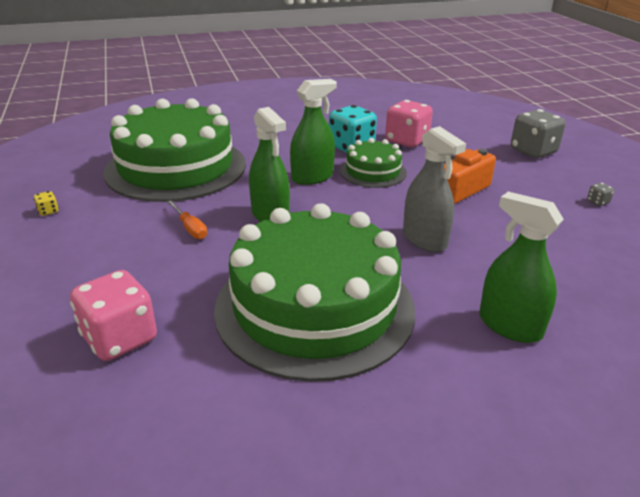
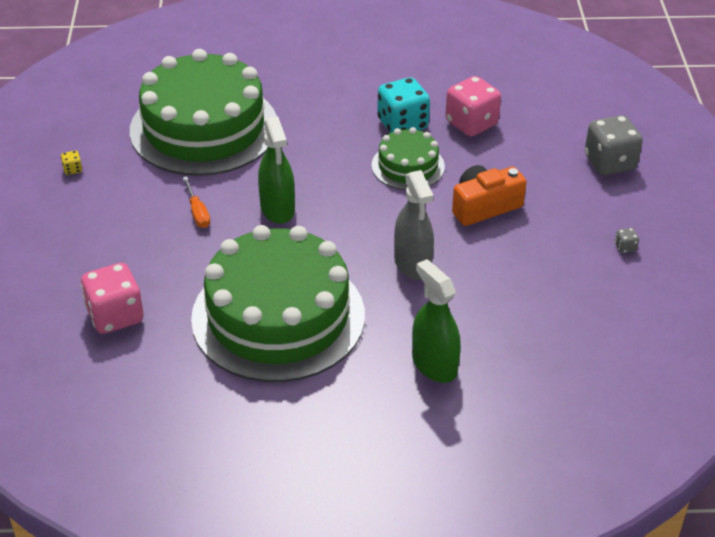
camera: 15 degrees right, 10 degrees up
(312, 177) = (339, 164): green spray bottle -> none

